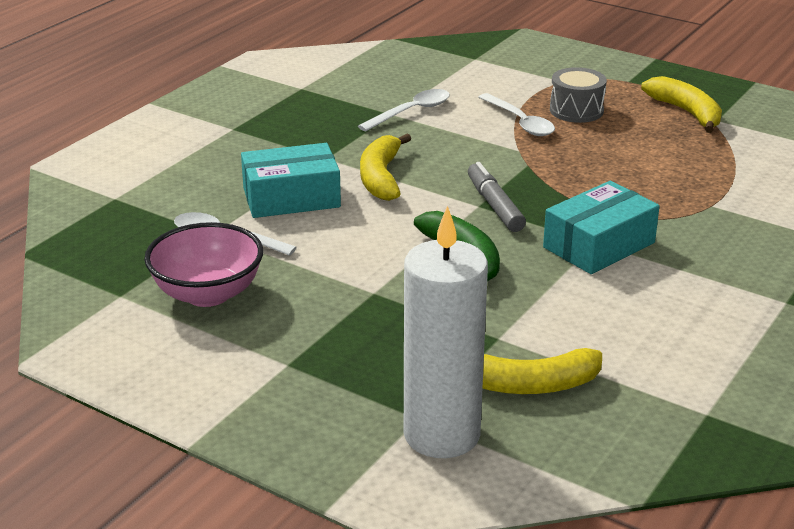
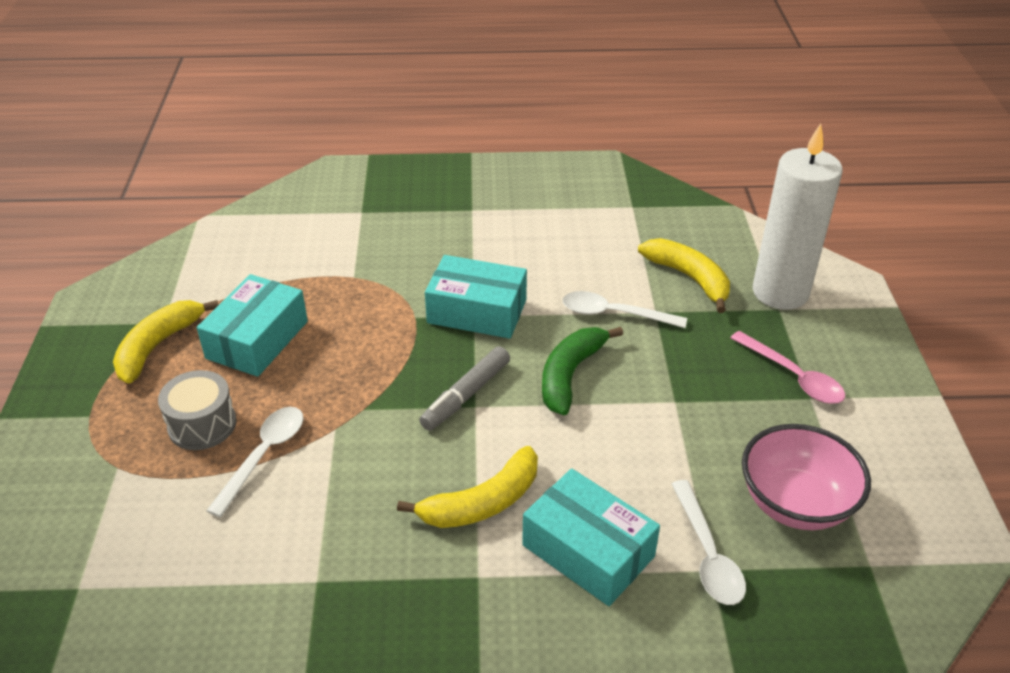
camera: 125 degrees left, 10 degrees up
(322, 369) = (793, 376): none -> pink spoon
(411, 112) = (299, 564): white spoon -> white spoon (614, 314)
(657, 147) = (257, 339): none -> turquoise box

